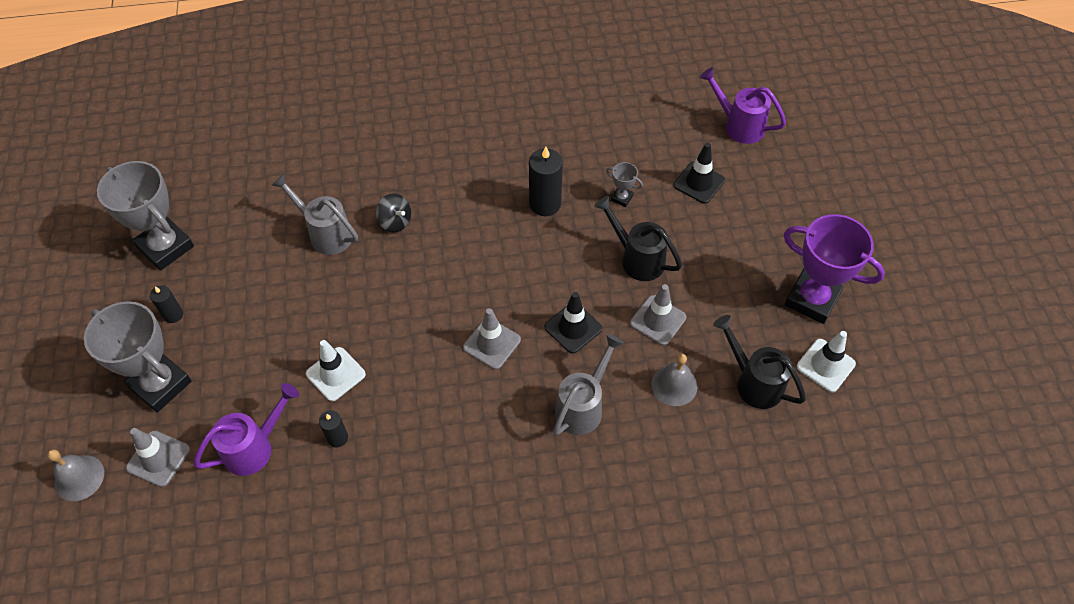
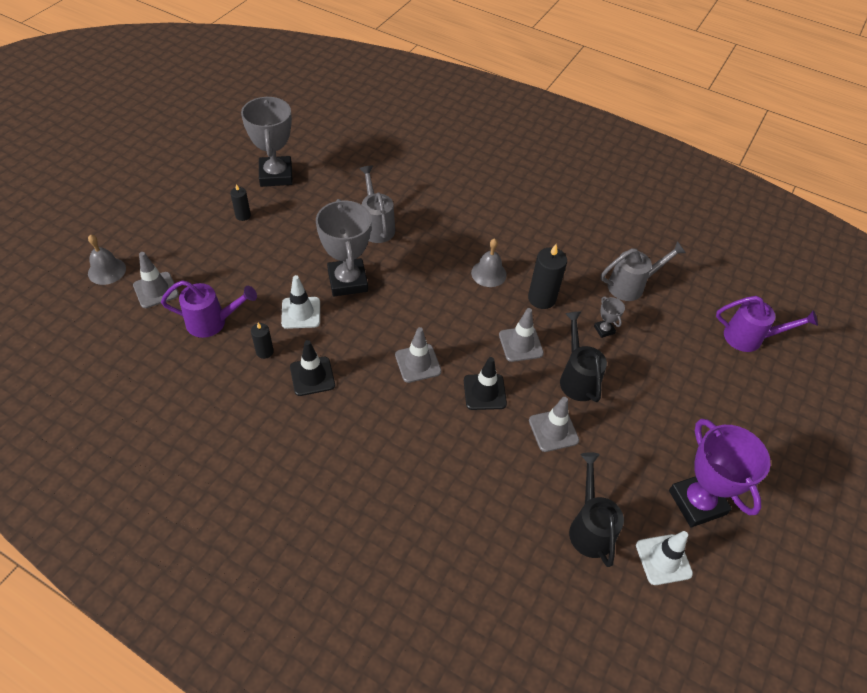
camera: 35 degrees right, 5 degrees down
(160, 384) = (198, 249): grey trophy -> grey trophy (347, 281)
(395, 222) = (427, 246): black spinning top -> none
(564, 261) = (520, 344): none -> grey traffic cone
(582, 406) = (441, 449): grey watering can -> grey watering can (631, 286)
(674, 385) = (523, 484): grey bell -> grey bell (488, 273)
(699, 182) = (677, 357): black traffic cone -> black traffic cone (312, 376)
(739, 125) = (749, 338): purple watering can -> purple watering can turned 120 degrees clockwise

